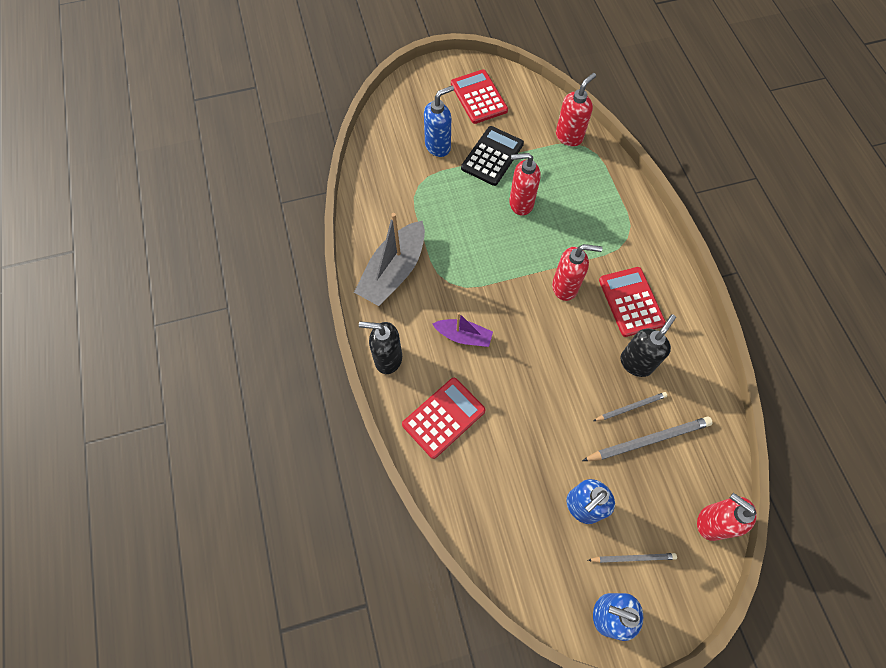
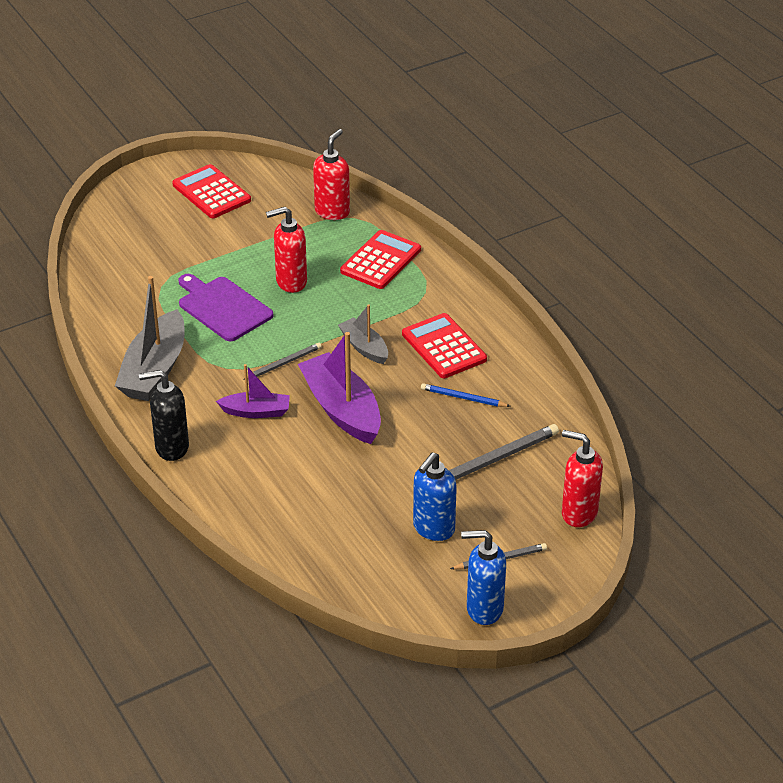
camera: 15 degrees left, 25 degrees down
(438, 146) = (175, 246): blue soap dispenser -> none
(443, 417) = (253, 485): red calculator -> red calculator (380, 261)
(461, 218) = (223, 307): none -> purple cutting board
(492, 156) = (244, 245): black calculator -> none
(533, 351) = (342, 409): none -> purple boat
(565, 287) = (364, 347): red soap dispenser -> grey boat
(630, 407) = (466, 436): grey pencil -> grey pencil (283, 363)
(636, 363) = (463, 398): black soap dispenser -> blue pencil

